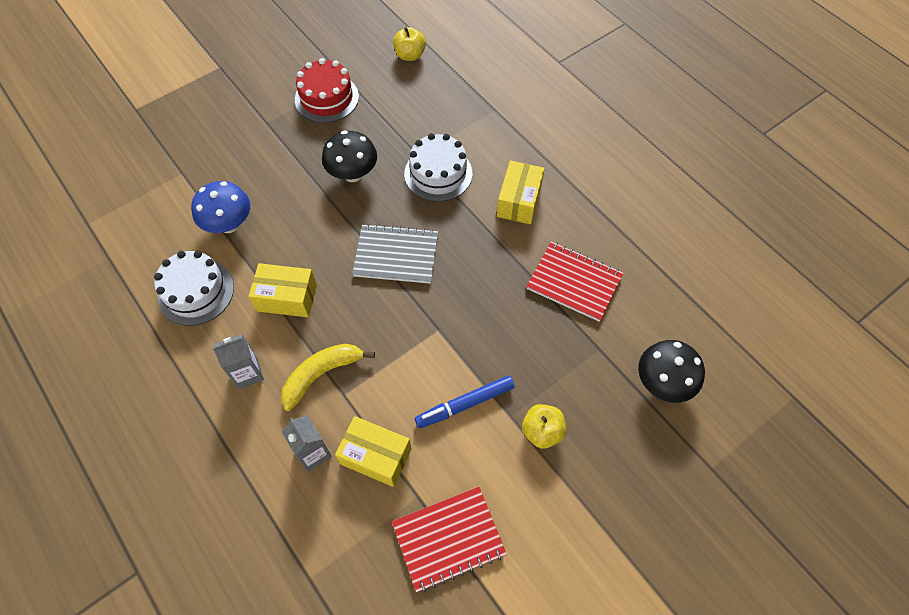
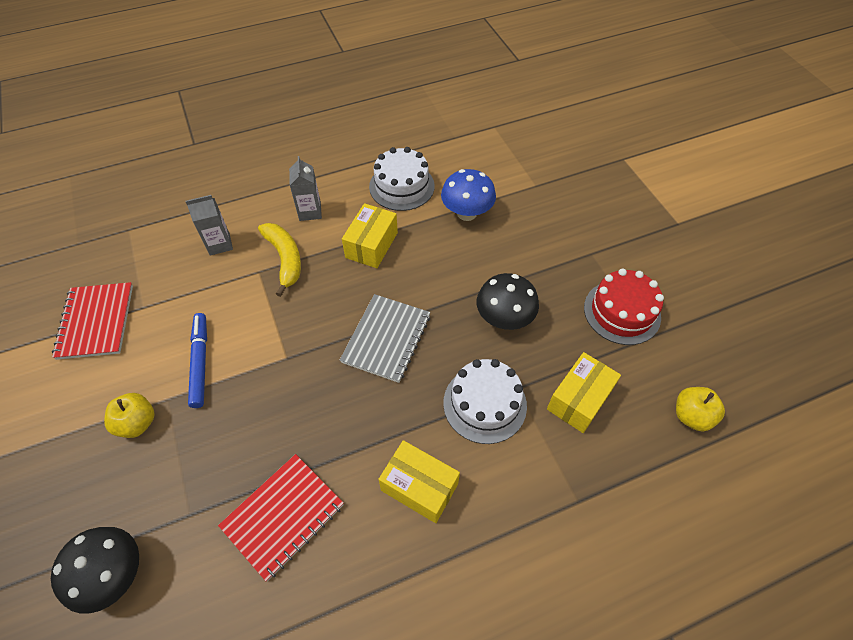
camera: 105 degrees right, 5 degrees down
(376, 456) = (193, 285): yellow box -> yellow box (579, 399)

